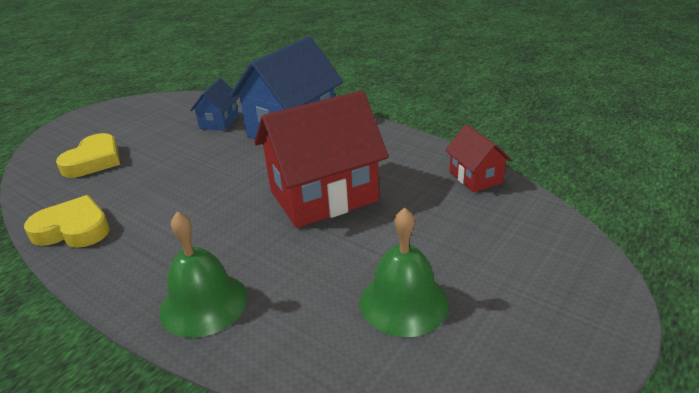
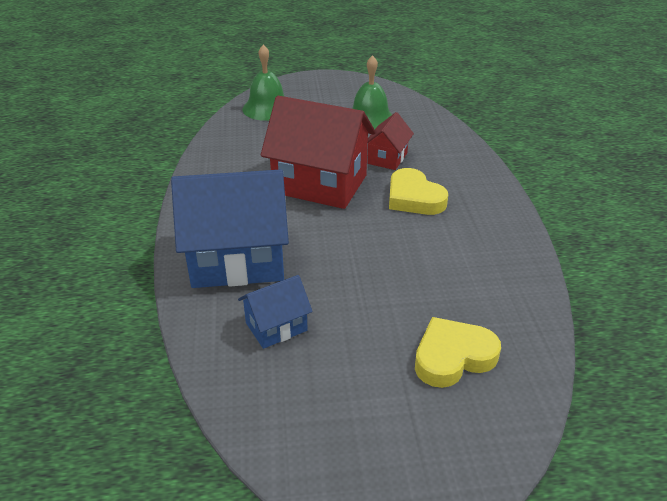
camera: 135 degrees left, 5 degrees up
(73, 229) = (513, 269): yellow heart -> yellow heart (414, 198)
(203, 303) = (460, 169): green bell -> green bell (267, 108)
(475, 177) = (224, 140): red house -> red house (387, 158)

